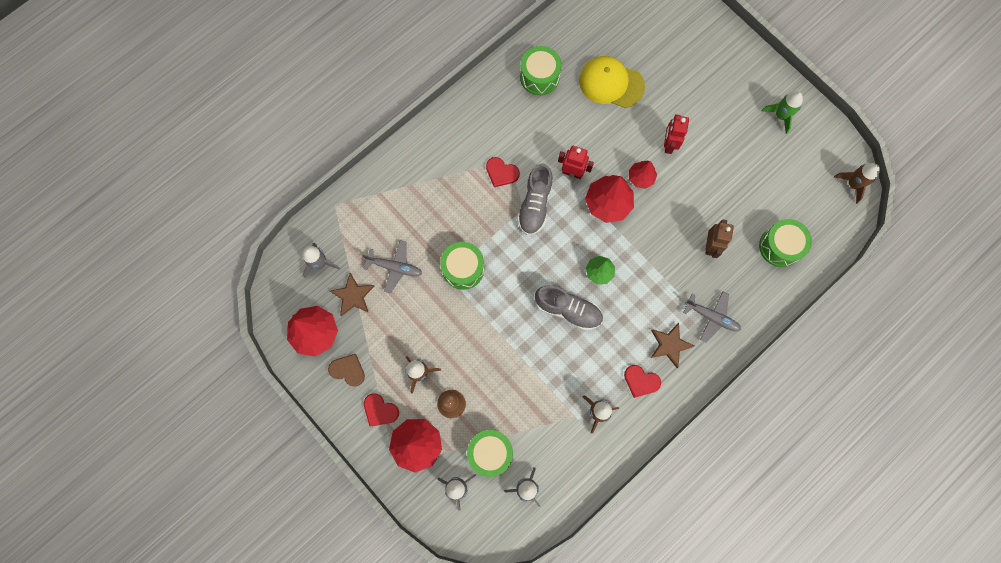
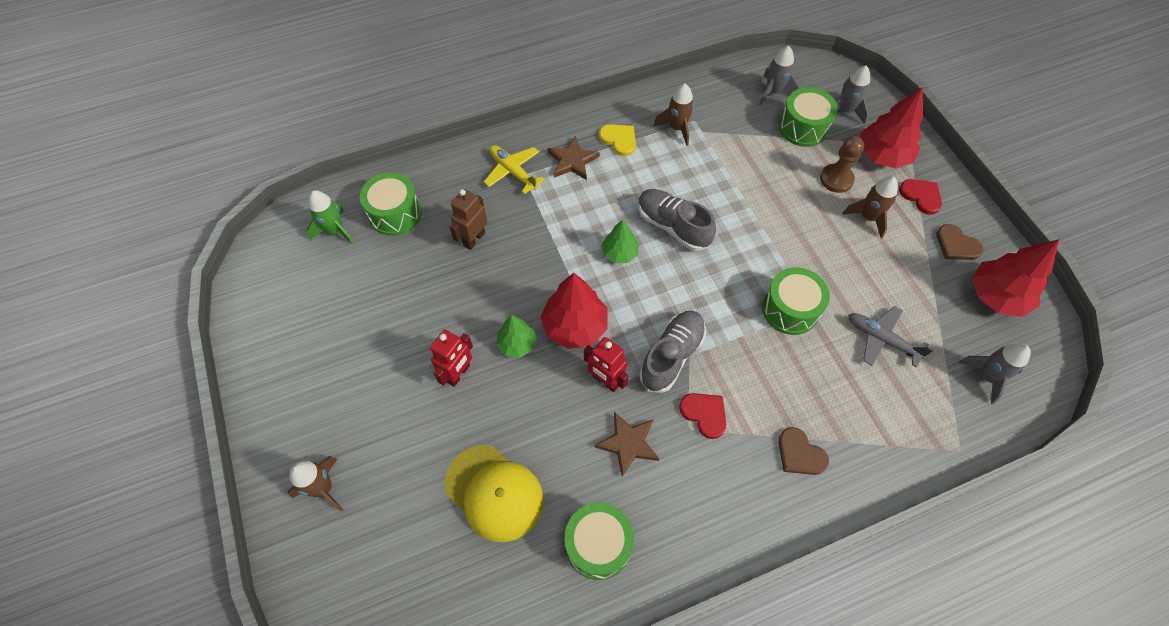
camera: 160 degrees left, 15 degrees down
(353, 296) = (943, 323): brown star -> brown star (628, 443)
(435, 168) = (800, 454): none -> brown heart
(640, 177) = (517, 344): red tree -> green tree
(641, 381) = (619, 140): red heart -> yellow heart
(711, 317) = (513, 172): grey plane -> yellow plane
(780, 116) = (290, 360): green rocket -> green rocket (335, 231)
(852, 184) = (265, 250): brown rocket -> brown rocket (323, 488)

